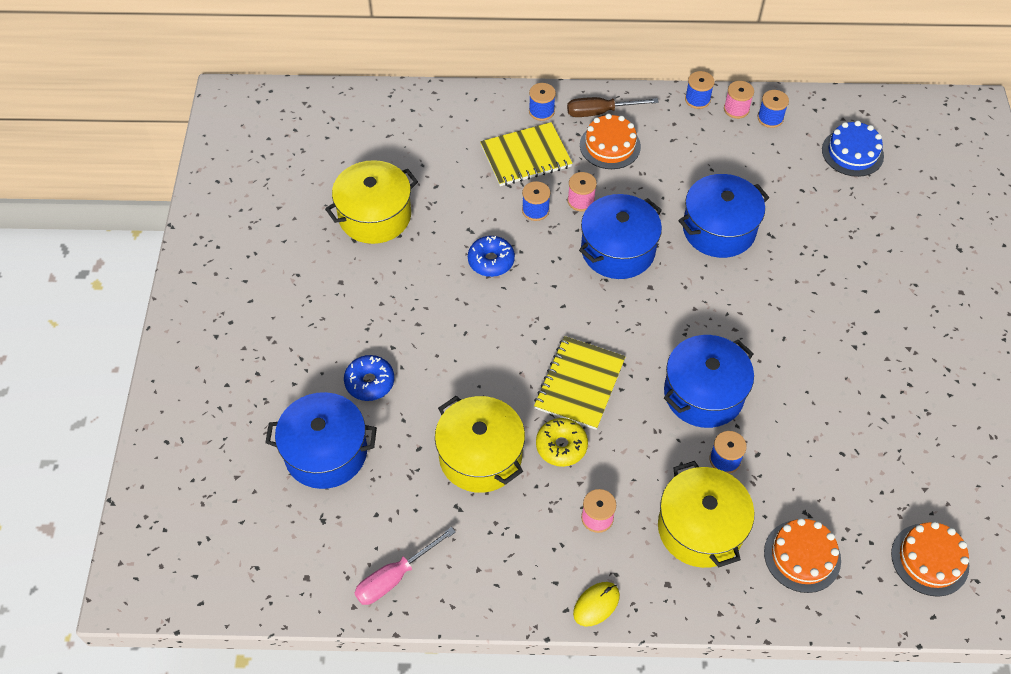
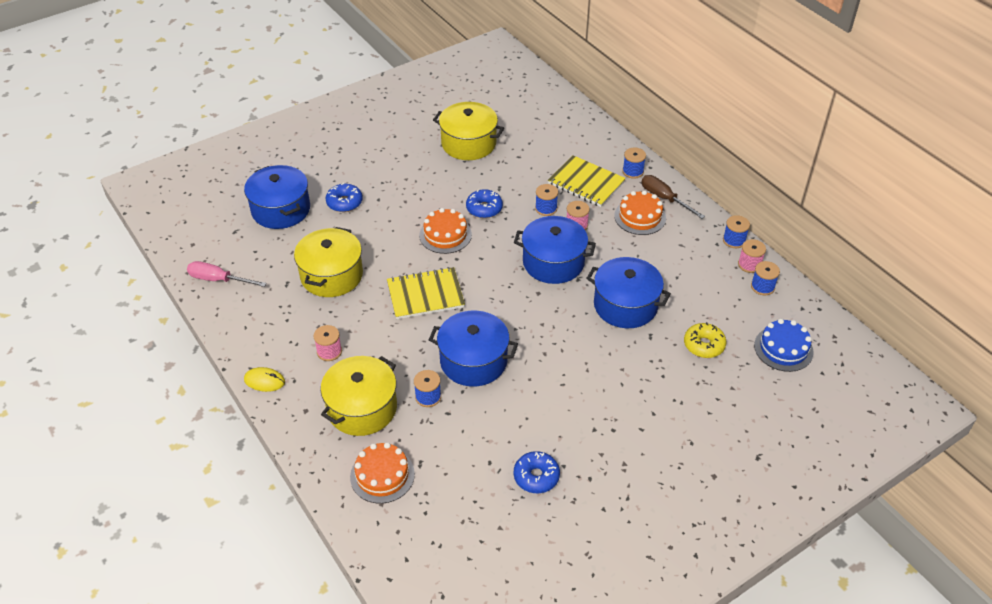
camera: 55 degrees right, 10 degrees down
(561, 446) = (370, 309): yellow donut -> yellow donut (704, 345)
(882, 425) = (536, 476): none -> blue donut
(929, 559) = (438, 556): orange cake -> orange cake (445, 235)

